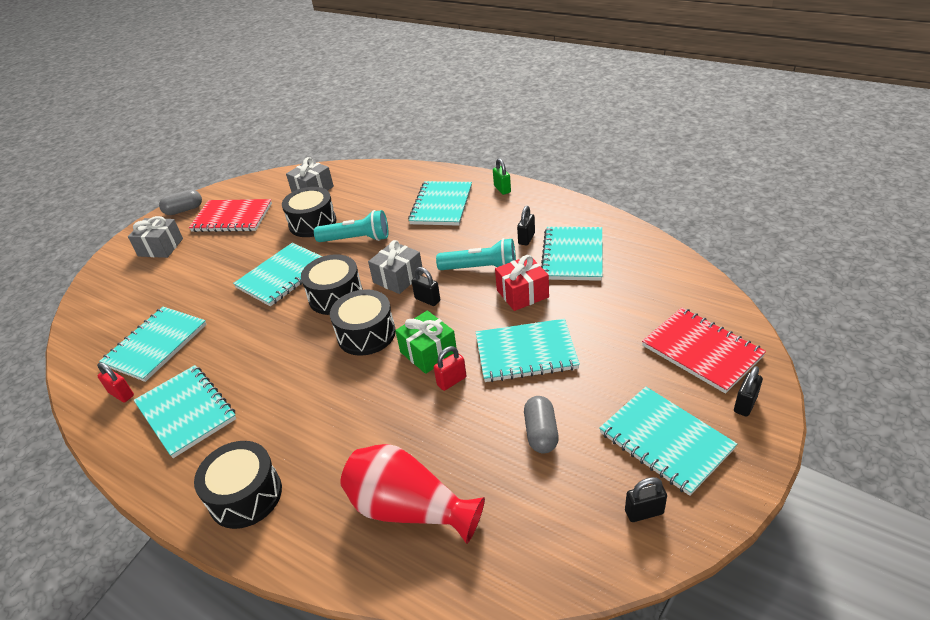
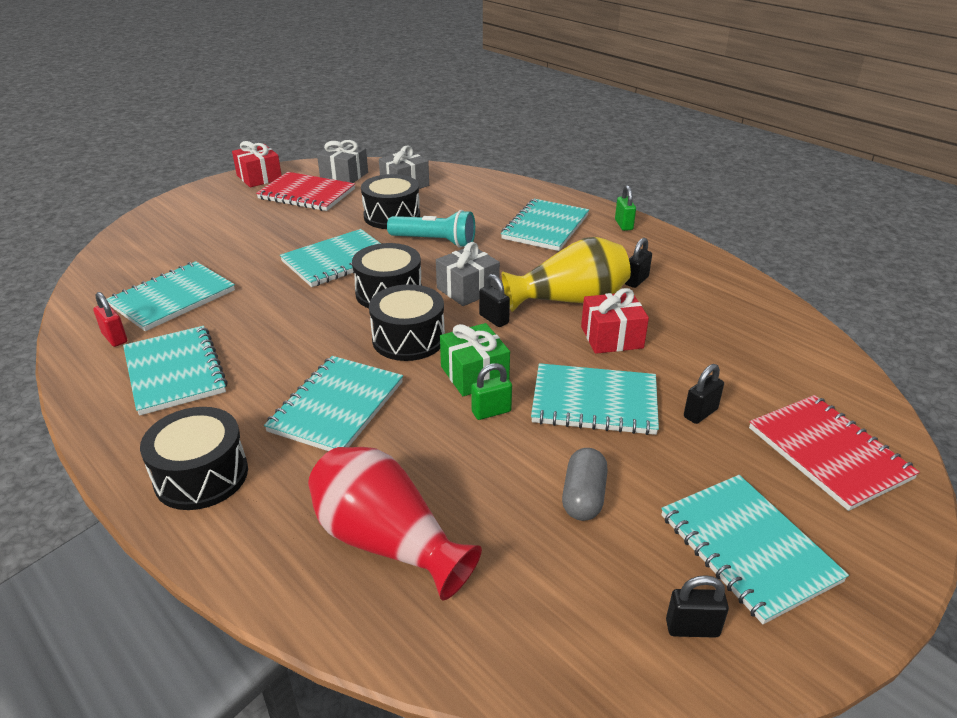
camera: 10 degrees right, 5 degrees down
(160, 247) = (219, 207): grey gift -> grey gift (344, 175)
(184, 210) = (259, 177): grey capsule -> red gift
(451, 381) = (491, 412): red padlock -> green padlock
(481, 268) = (570, 300): turquoise flashlight -> yellow vase
(572, 255) = (688, 310): turquoise notebook -> turquoise notebook (337, 406)
(745, 404) = (873, 531): black padlock -> black padlock (700, 413)

